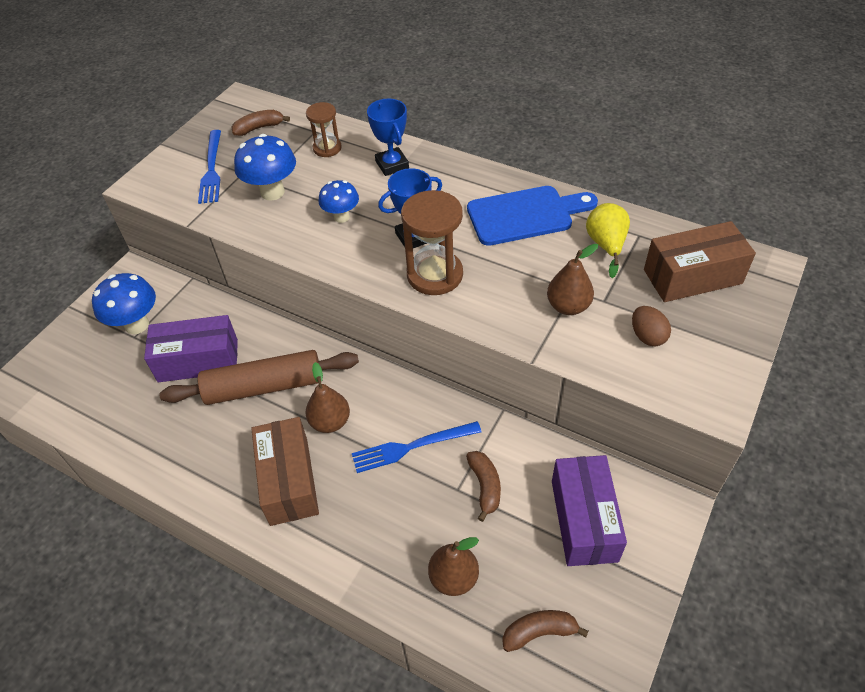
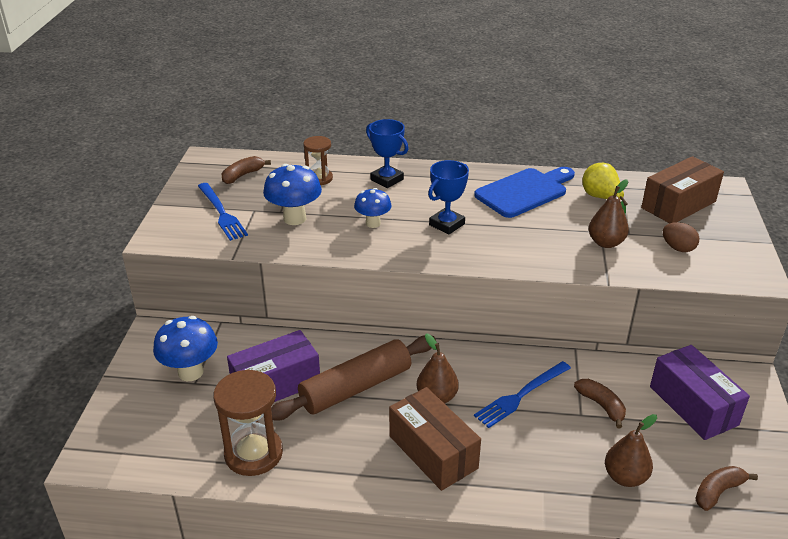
camera: 25 degrees left, 15 degrees down
(435, 275) = (485, 246): brown hourglass -> brown hourglass (253, 453)

